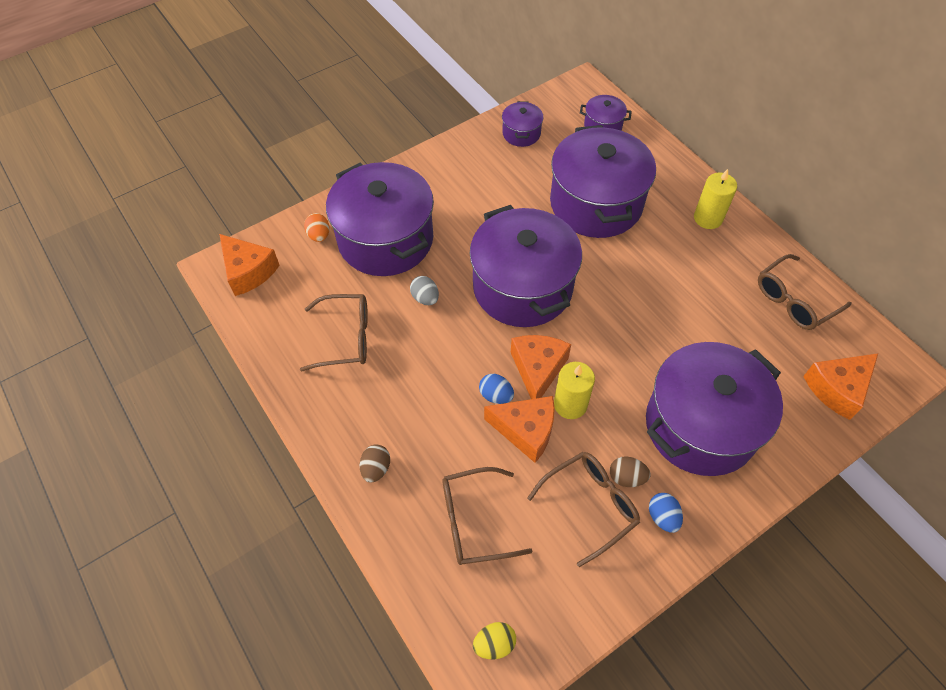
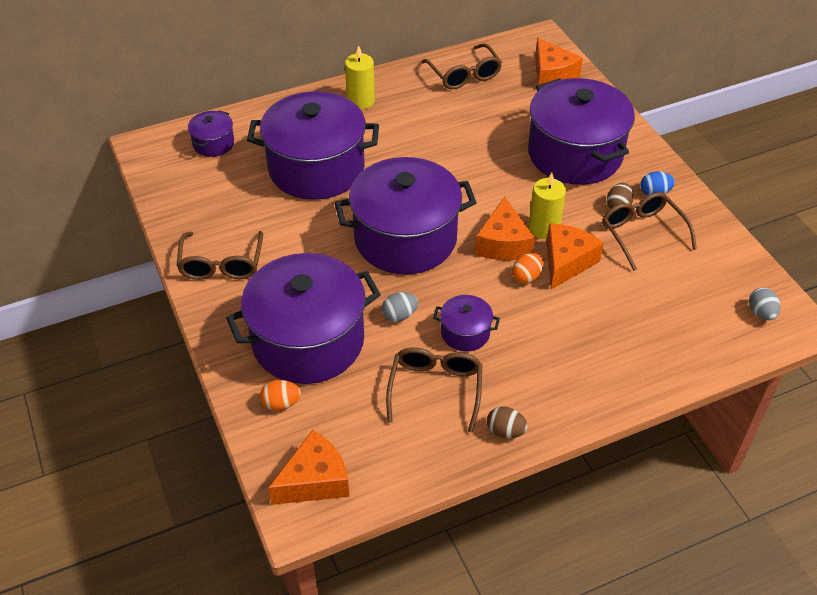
camera: 80 degrees left, 10 degrees down
(376, 468) = (595, 377): brown egg -> brown egg (505, 431)
(474, 521) = (653, 311): brown glasses -> brown glasses (221, 264)
(494, 644) = (761, 313): yellow egg -> grey egg
(496, 395) = (526, 277): blue egg -> orange egg
(521, 133) = (195, 206): purple pot -> purple pot (465, 333)
(538, 369) = (503, 243): orange cheese -> orange cheese turned 105 degrees counterclockwise

